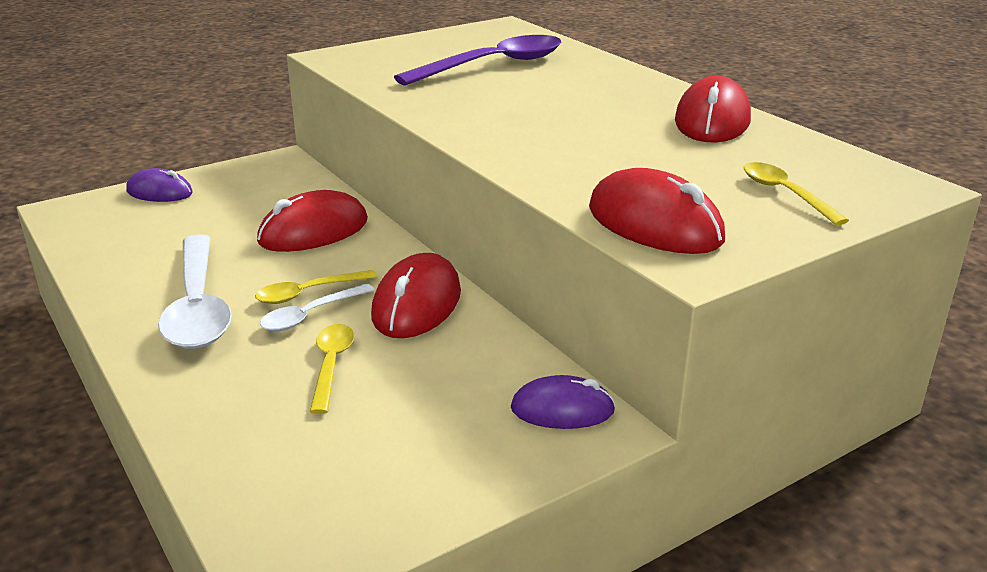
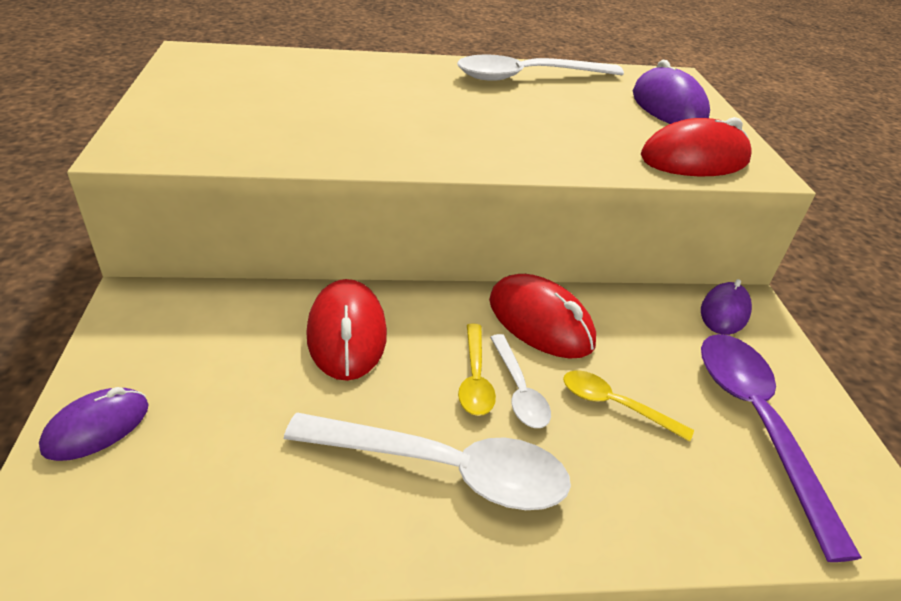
camera: 65 degrees left, 10 degrees up
(493, 65) = (299, 94): purple spoon -> purple spoon (756, 424)
(712, 121) = (528, 77): red mouse -> white spoon
(785, 194) = (668, 107): yellow spoon -> purple mouse

